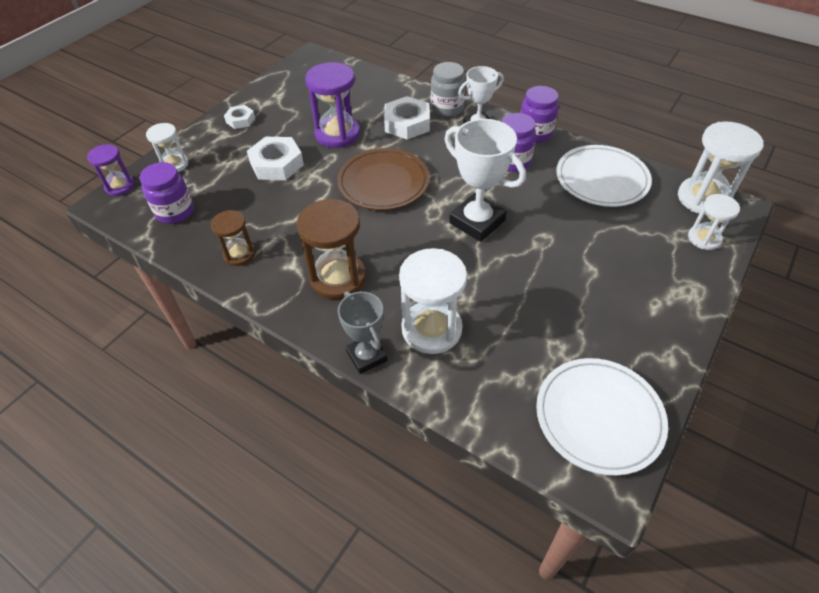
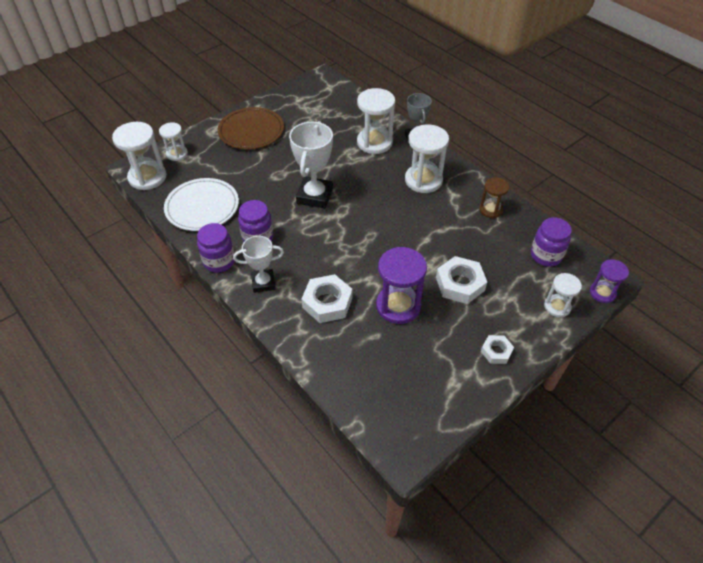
camera: 165 degrees left, 0 degrees up
(338, 278) = (423, 180): brown hourglass -> white hourglass
(383, 182) = (371, 243): brown plate -> brown plate (251, 131)
(447, 108) = (280, 313): grey jar -> none
(477, 222) = (315, 196): white trophy -> white trophy turned 45 degrees clockwise
(599, 417) = (310, 95): white plate -> none

